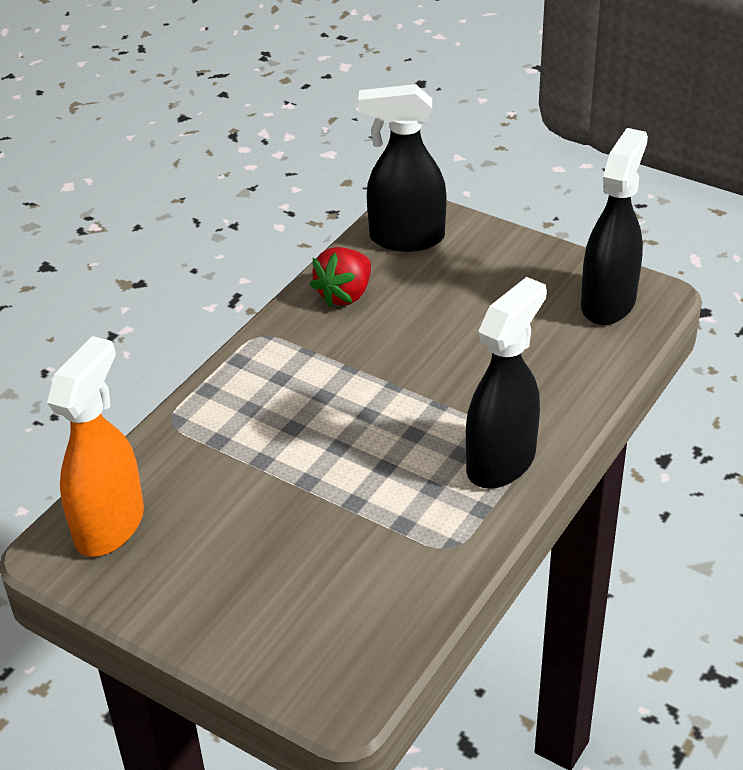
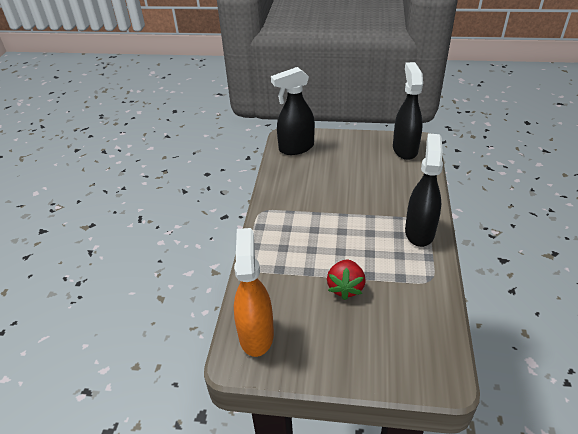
camera: 25 degrees left, 0 degrees up
(345, 295) = (287, 180): red strawberry -> red strawberry (345, 287)

